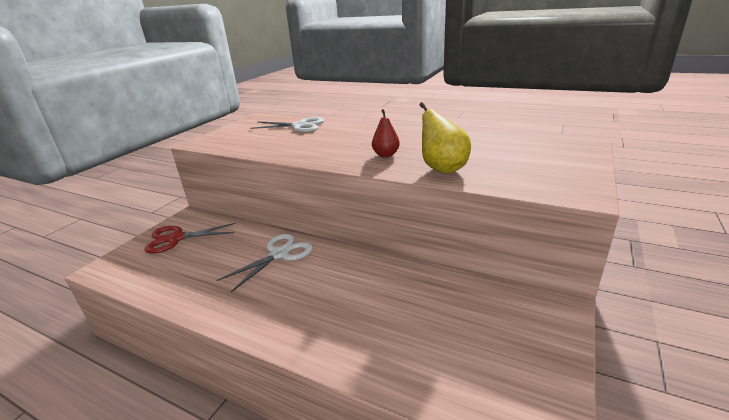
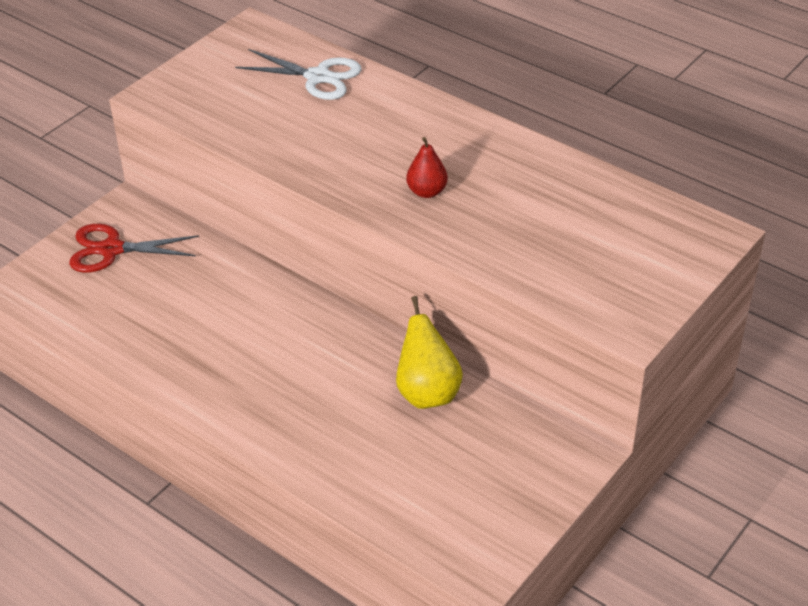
camera: 10 degrees right, 15 degrees up
(279, 254) = (257, 308): white scissors -> none
(442, 168) = (490, 241): yellow pear -> yellow pear (427, 393)

